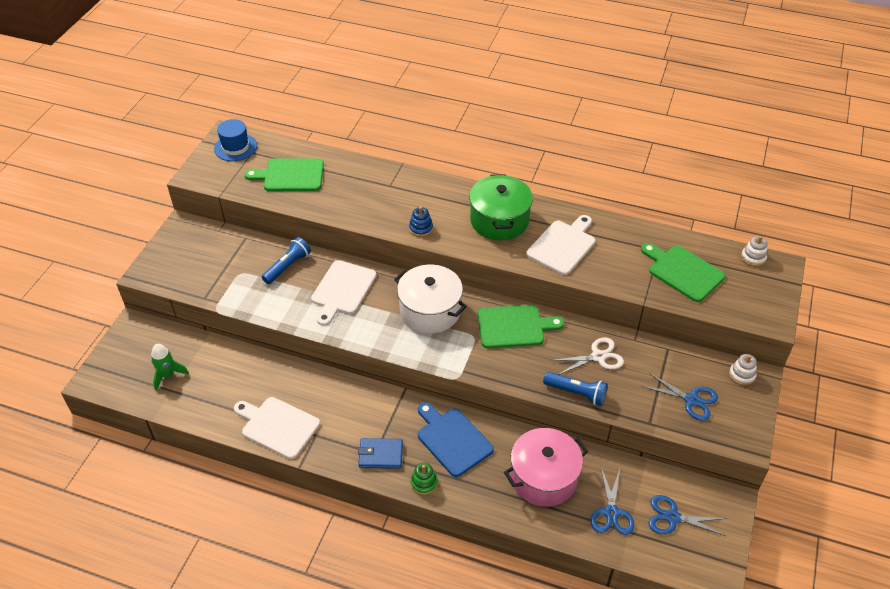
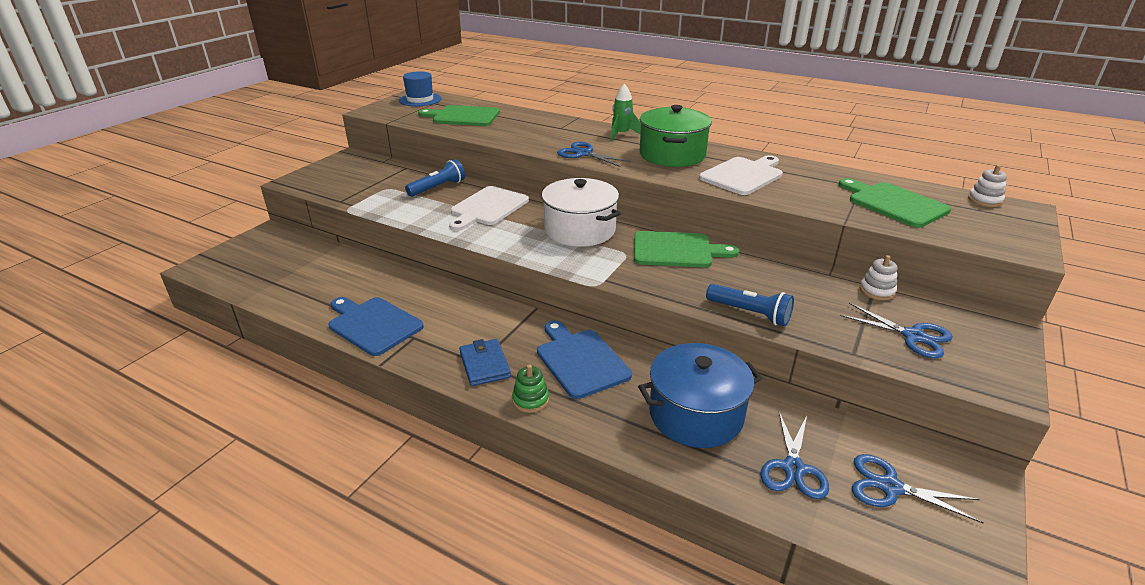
camera: 10 degrees right, 15 degrees down
(168, 375) = (278, 270): green rocket -> green rocket (622, 134)
(277, 426) = (373, 324): white cutting board -> blue cutting board
(380, 455) = (484, 365): blue wallet -> blue wallet turned 60 degrees clockwise
(421, 228) = (583, 154): blue stacking toy -> blue scissors
(543, 478) = (695, 414): pink pot -> blue pot
(598, 357) = (780, 284): white scissors -> none
(742, 375) = (983, 319): white stacking toy -> white stacking toy (877, 291)

